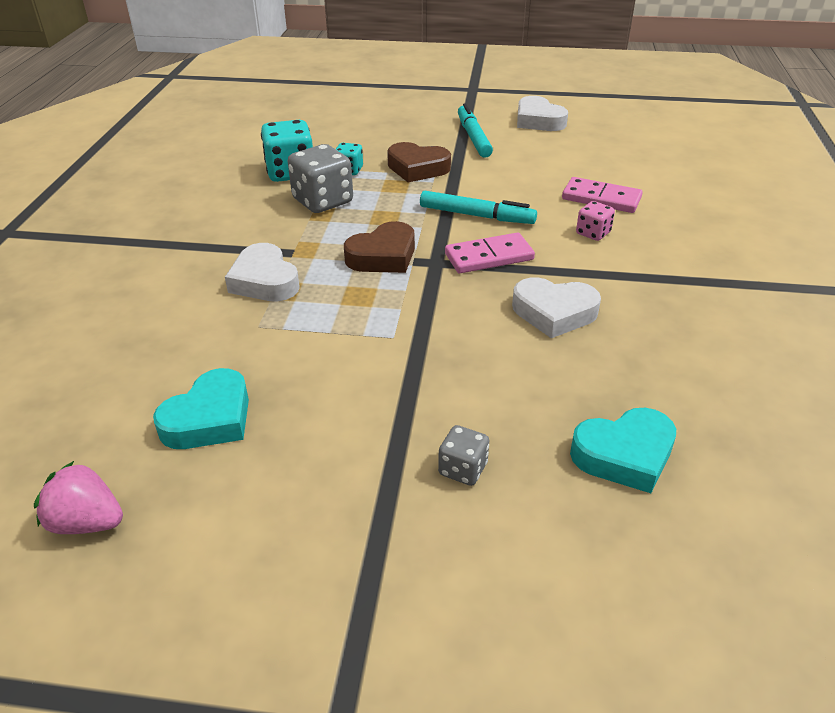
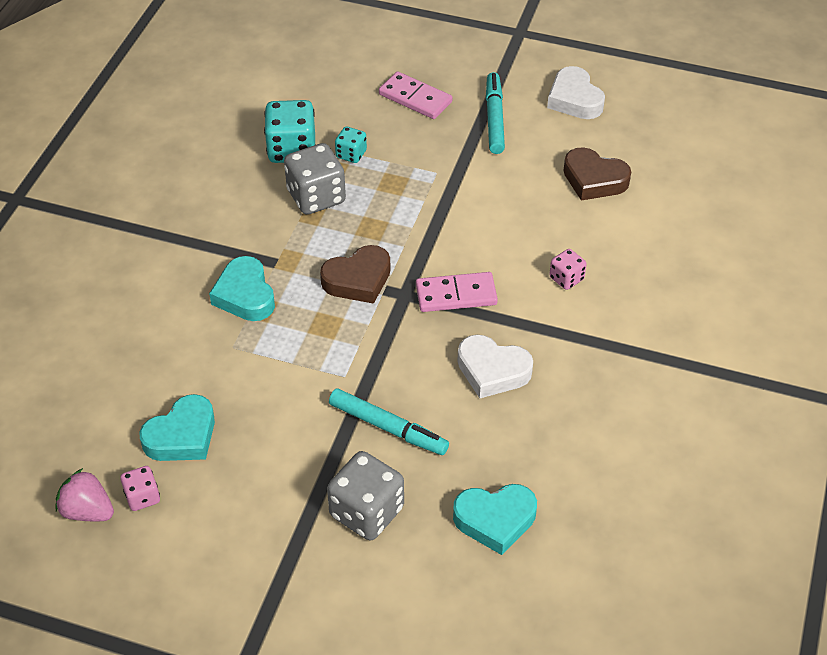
camera: 10 degrees right, 10 degrees up
(163, 494) = (142, 497): none -> pink dice
(264, 281) = (245, 295): white heart -> turquoise heart
(417, 168) = (421, 160): brown heart -> brown heart (594, 180)
(463, 469) = (366, 512): grey dice -> grey dice, size x1.87
(476, 216) = (461, 238): turquoise marker -> turquoise marker (388, 428)
(601, 198) = (594, 231): pink domino -> pink domino (415, 98)

